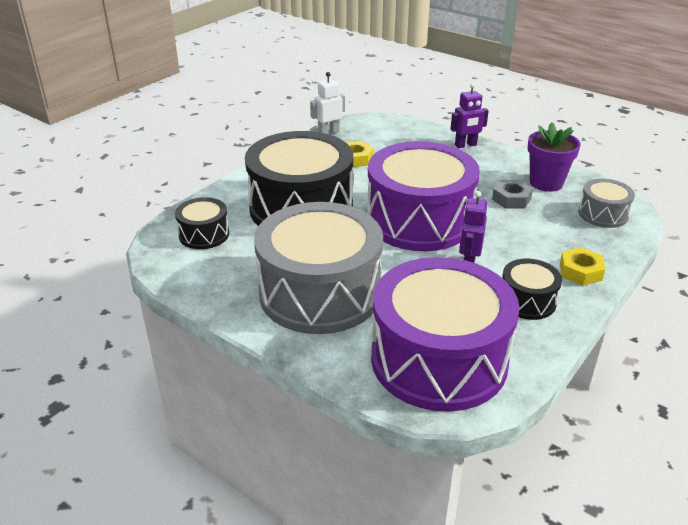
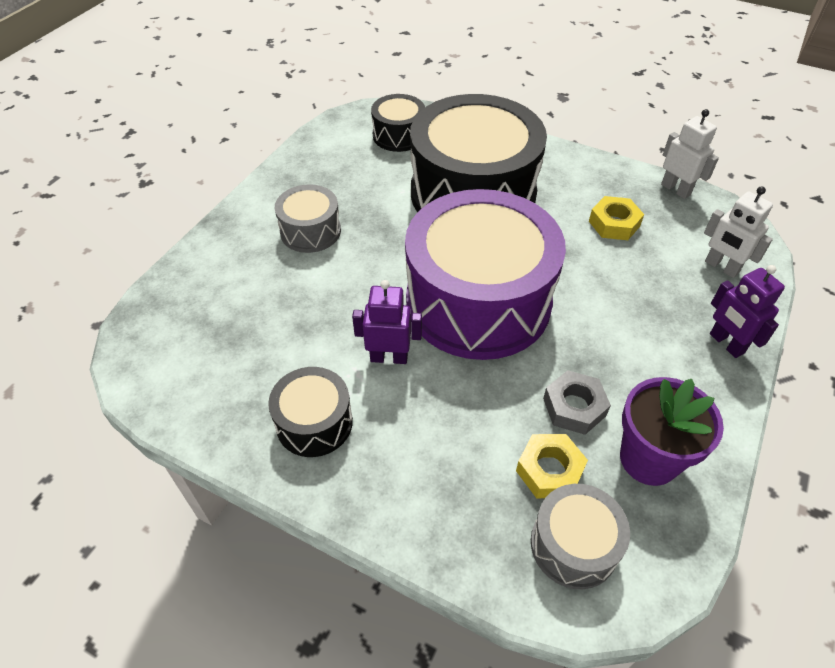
camera: 80 degrees right, 15 degrees up
(320, 293) = (310, 231): grey drum -> grey drum, size x0.46
(405, 133) = (721, 267): none -> white robot
(439, 359) = (203, 336): purple drum -> none
(580, 271) = (392, 494): yellow nut -> yellow nut (549, 470)

